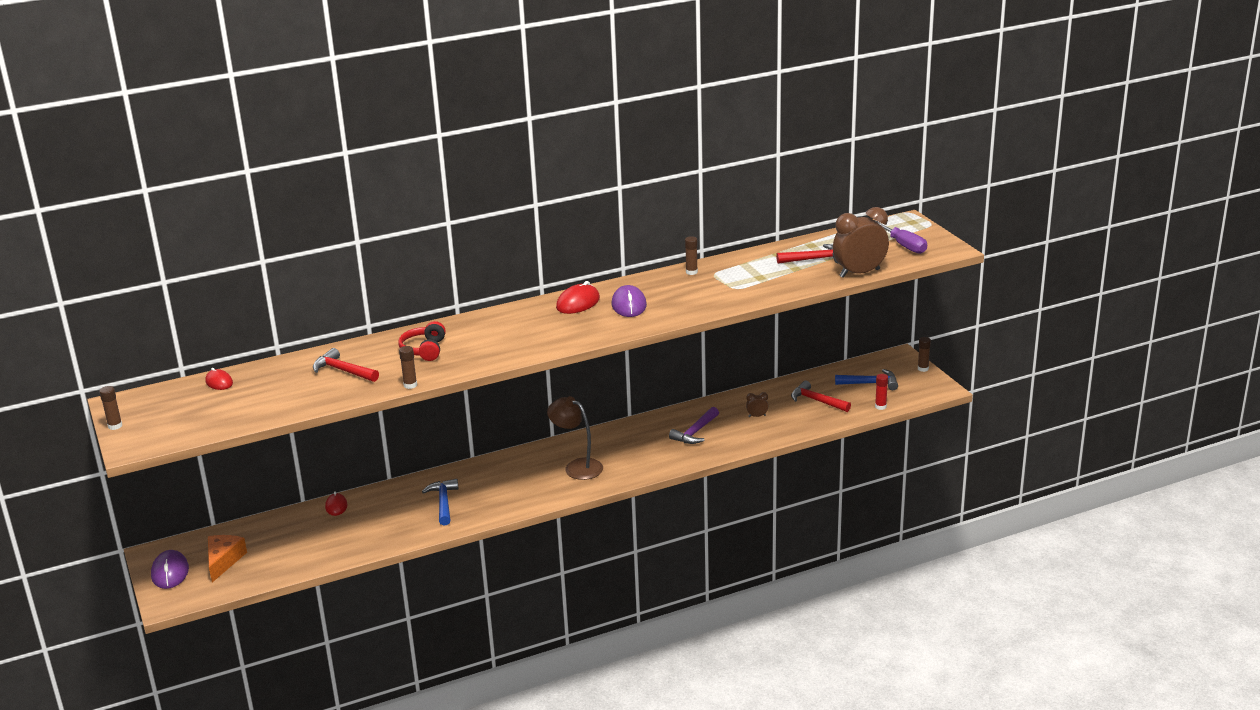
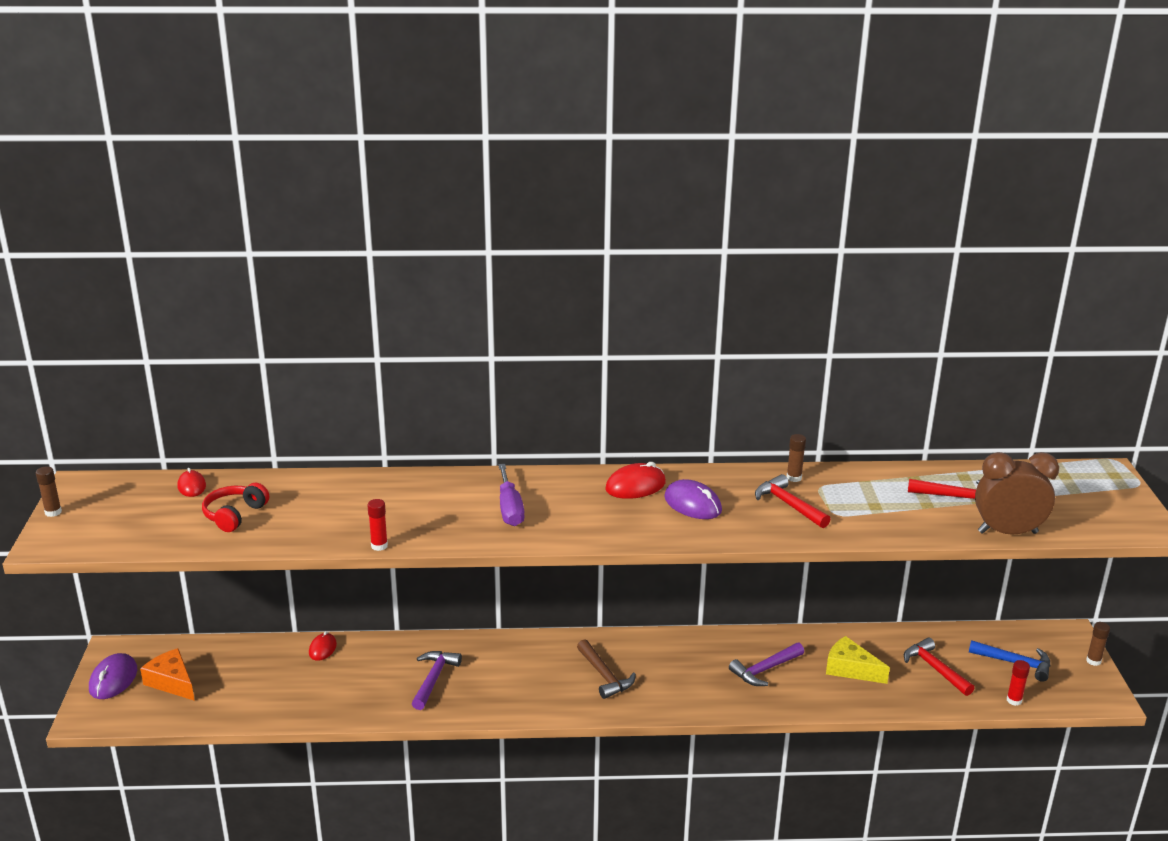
camera: 20 degrees right, 0 degrees up
(223, 561) = (172, 682): orange cheese -> orange cheese turned 75 degrees counterclockwise
(343, 371) = (323, 506): red hammer -> red hammer (788, 505)
(410, 385) = (379, 546): brown glue stick -> red glue stick
(424, 350) = (426, 503): red headphones -> red headphones (235, 515)
(443, 502) = (434, 679): blue hammer -> purple hammer
(577, 466) = (604, 676): brown lamp -> brown hammer
(629, 305) = (692, 504): purple mouse -> purple mouse turned 60 degrees counterclockwise
(757, 416) = (850, 669): brown clock -> yellow cheese
(903, 245) = (1087, 506): purple screwdriver -> purple screwdriver (510, 509)

